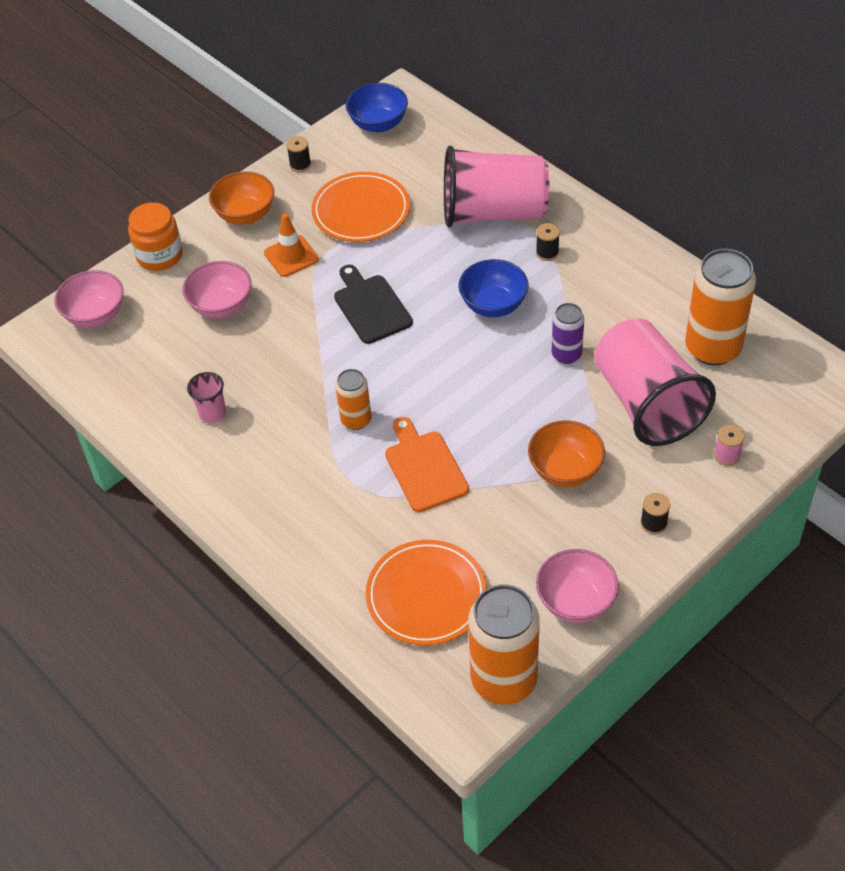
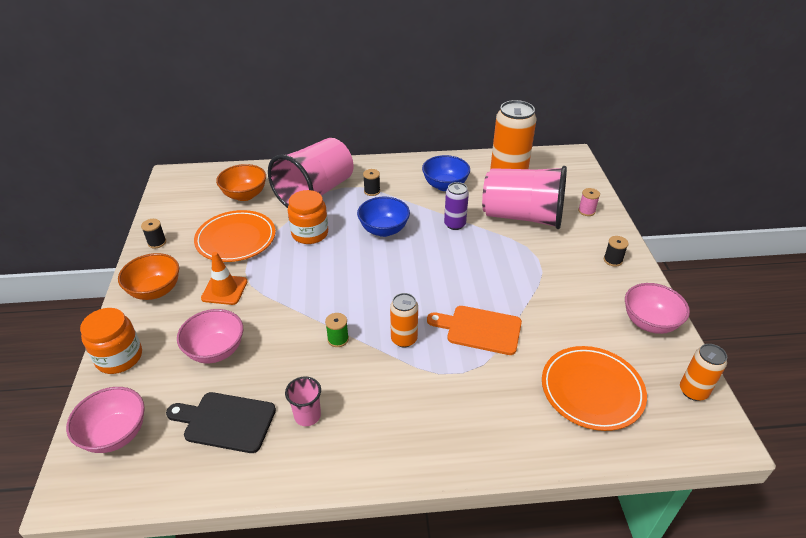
camera: 55 degrees left, 10 degrees down
(310, 374) = (338, 339): none -> green spool
(371, 306) = (318, 278): black cutting board -> black cutting board (226, 421)
(378, 124) = (181, 195): blue bowl -> blue bowl (445, 185)
(426, 255) = (310, 233): none -> orange jar
(504, 679) = (693, 391): orange can -> orange can, size x0.54
(565, 470) = (541, 271): orange bowl -> orange bowl (245, 195)

